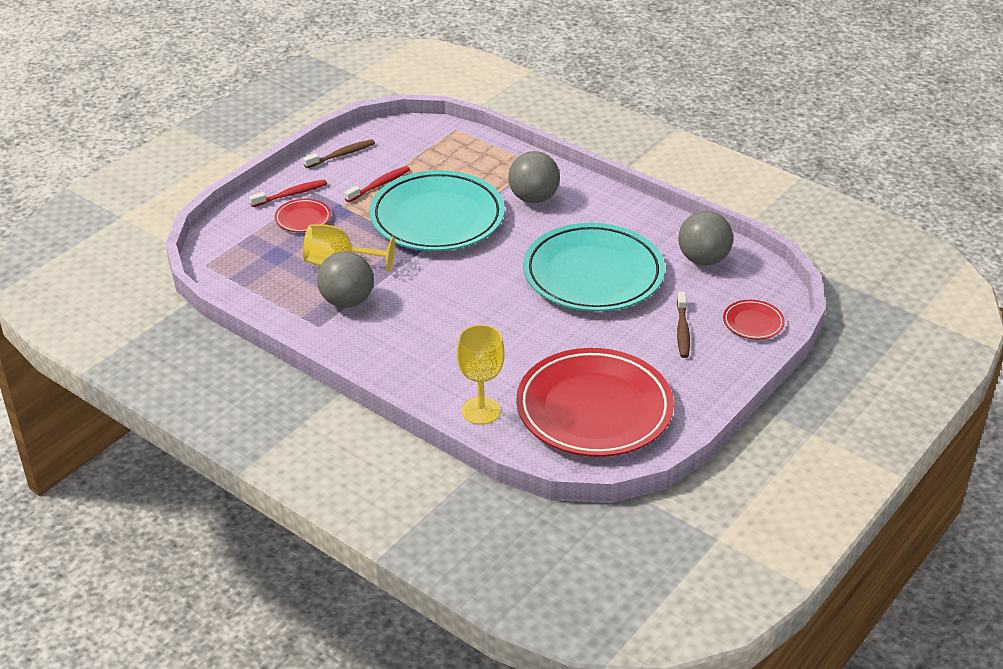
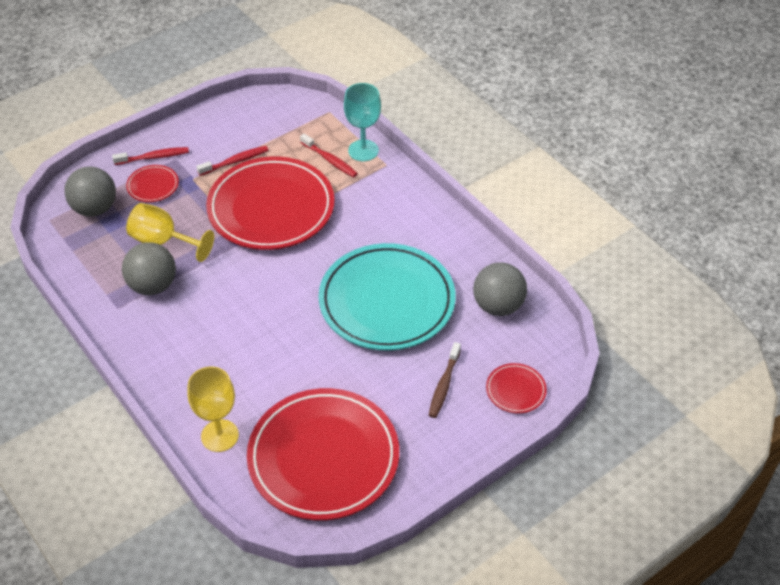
camera: 15 degrees right, 10 degrees up
(341, 155) = (216, 122): brown toothbrush -> none
(437, 218) = (271, 208): turquoise plate -> red plate
(477, 169) = (330, 160): none -> red toothbrush
(507, 156) = (363, 150): none -> turquoise goblet
(533, 198) = (367, 203): grey ball -> grey ball (95, 208)

